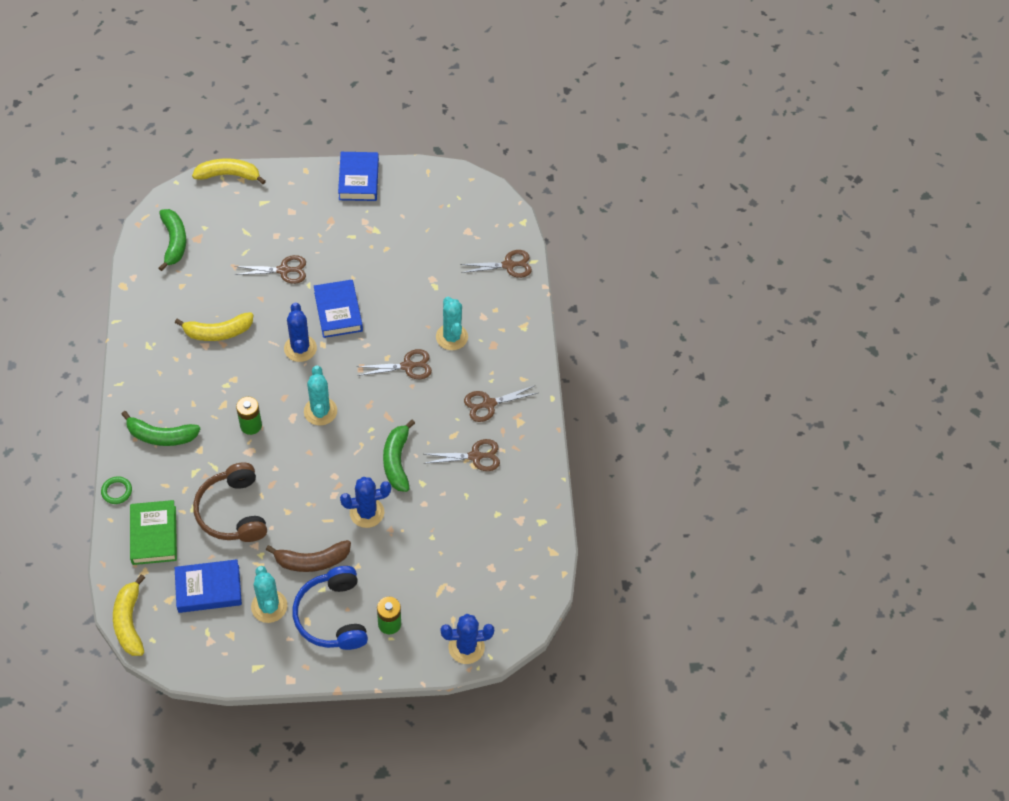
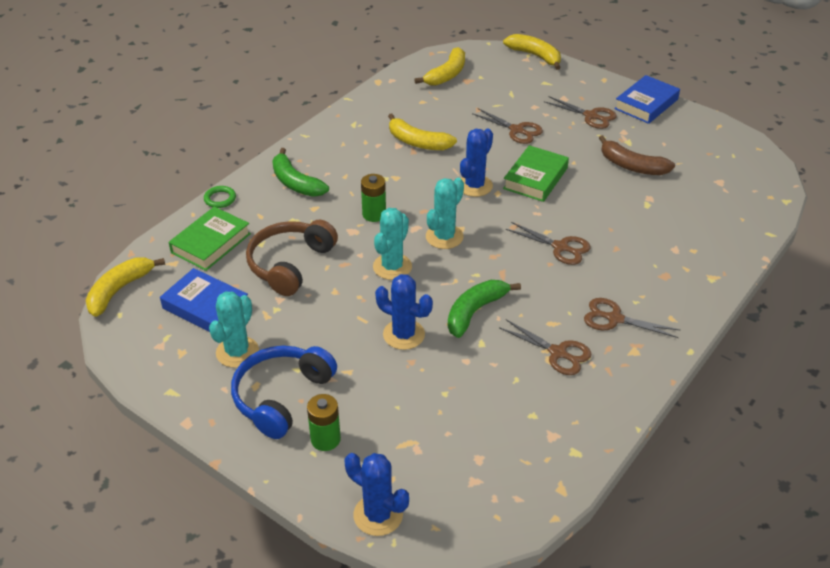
camera: 45 degrees right, 15 degrees down
(174, 242) = (447, 74): green banana -> yellow banana
(312, 561) = (313, 341): brown banana -> brown banana (631, 166)
(338, 312) = (535, 178): blue book -> green book
(452, 337) = (627, 248): turquoise cactus -> turquoise cactus (392, 267)
(508, 265) = (740, 224): brown scissors -> brown scissors (591, 116)

